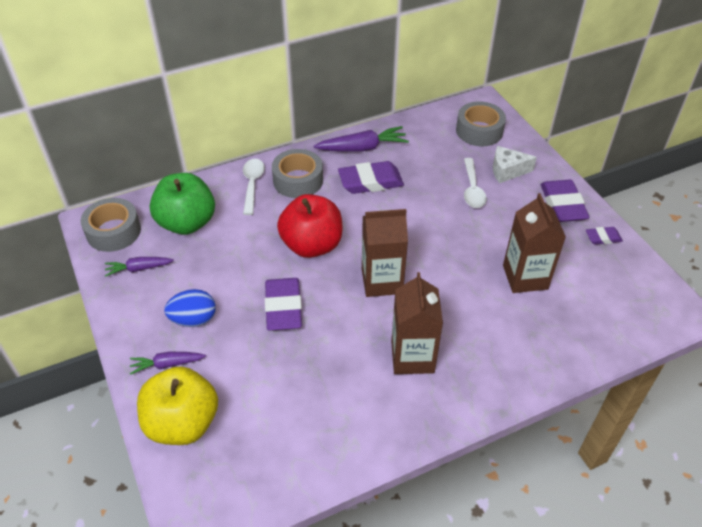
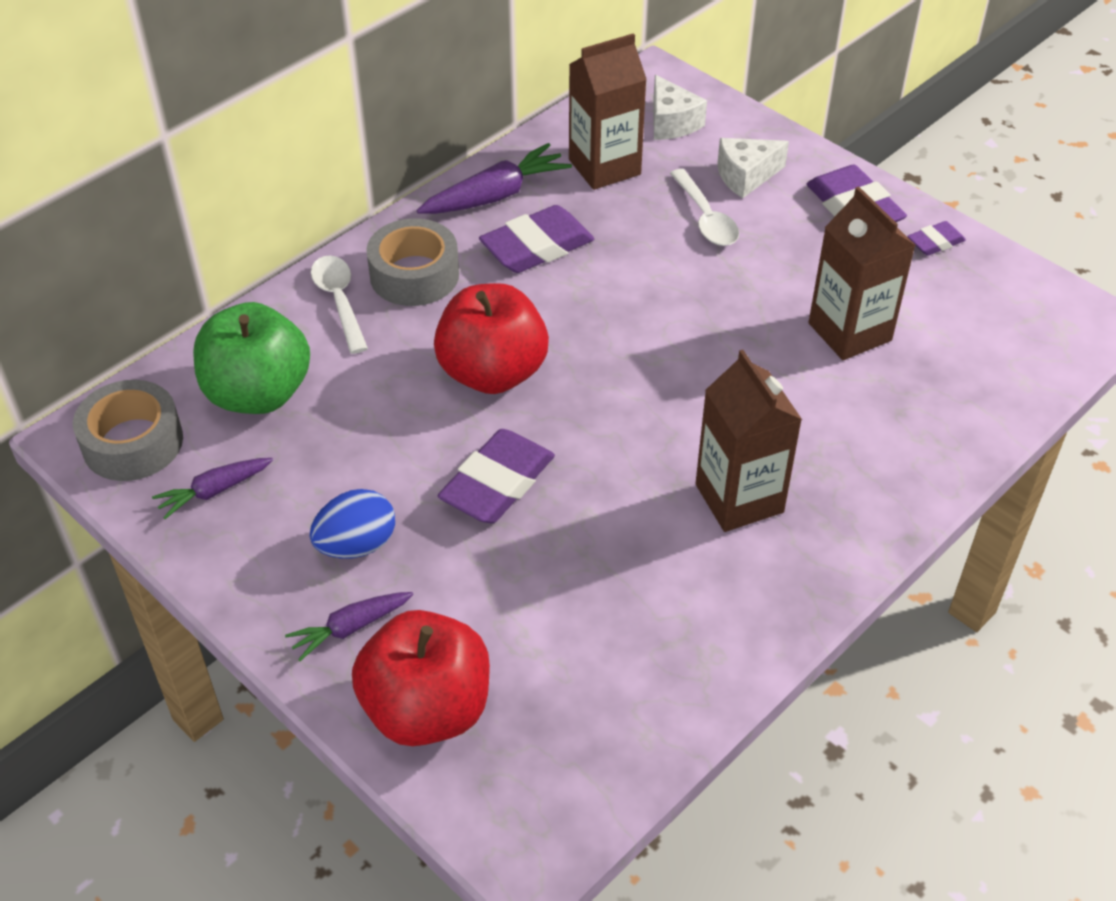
camera: 20 degrees left, 0 degrees up
(182, 423) = (427, 709): yellow apple -> red apple
(283, 307) = (497, 483): purple eraser -> purple eraser turned 60 degrees clockwise
(382, 281) = (634, 398): brown carton -> brown carton (604, 167)
(479, 131) = (671, 123): grey tape -> white cheese

